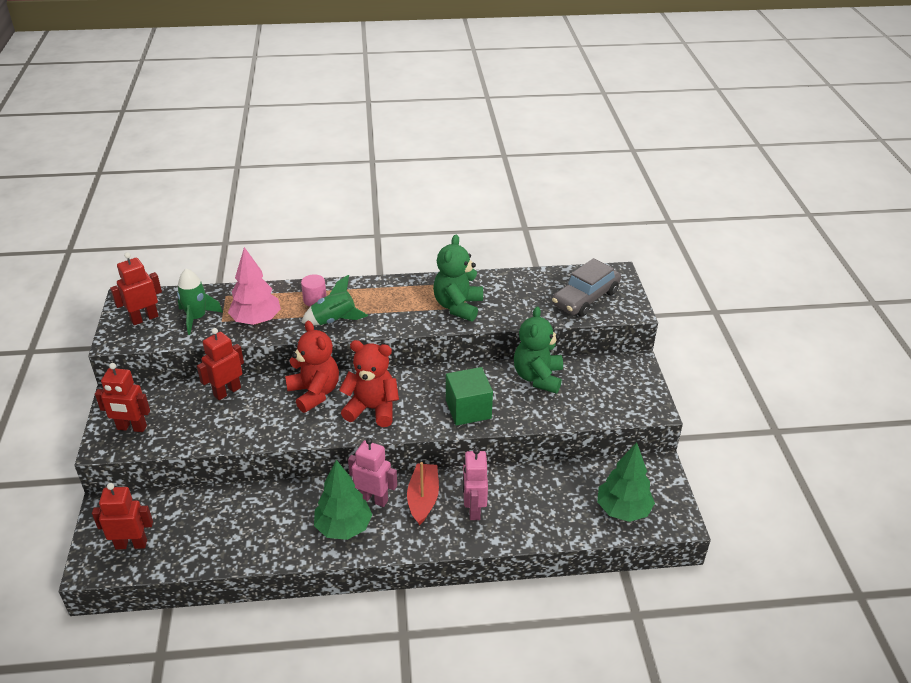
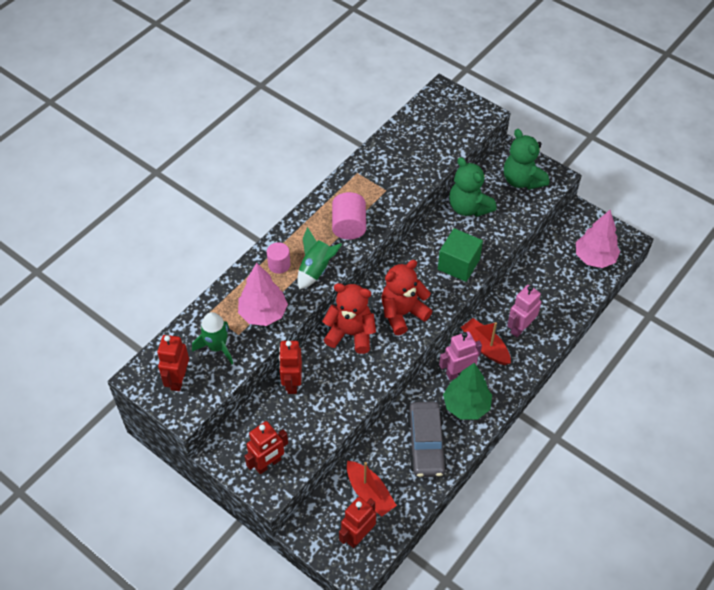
camera: 45 degrees left, 15 degrees up
(183, 523) = (369, 493): none -> red boat
(401, 310) = (349, 226): none -> pink cylinder
(458, 306) = (380, 194): green teddy bear -> green teddy bear (522, 180)
(473, 509) = (520, 328): pink robot -> pink robot turned 90 degrees clockwise
(585, 298) = (448, 125): grey car -> grey car (426, 444)
(623, 510) = (594, 258): green tree -> pink tree

